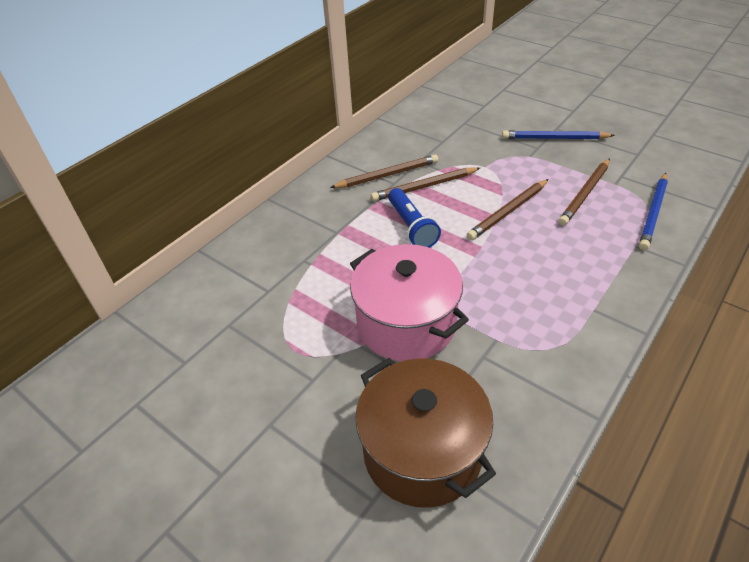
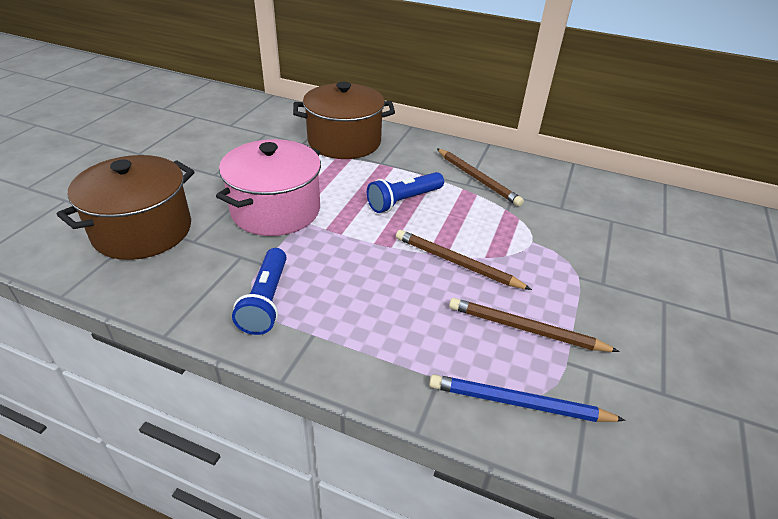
camera: 70 degrees right, 5 degrees down
(281, 254) = (344, 142): none -> brown pot
(424, 186) = (471, 202): brown pencil -> none
(551, 338) = (266, 301): none -> blue flashlight
(554, 138) = (637, 299): blue pencil -> none

